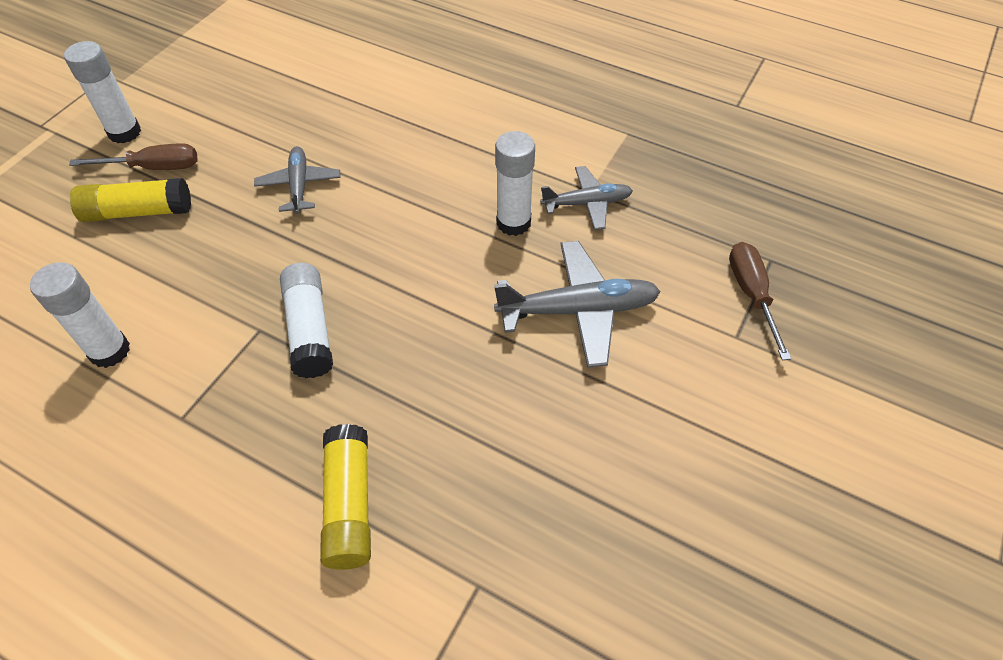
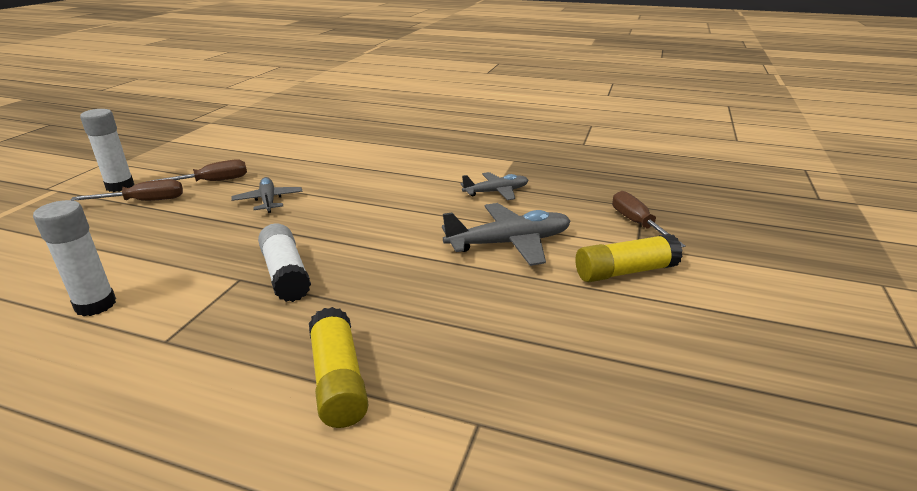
camera: 10 degrees left, 25 degrees down
(138, 212) = (129, 224): yellow glue stick -> yellow glue stick (625, 272)
(233, 136) = (212, 182): none -> brown screwdriver
(513, 222) = (444, 205): white glue stick -> none

